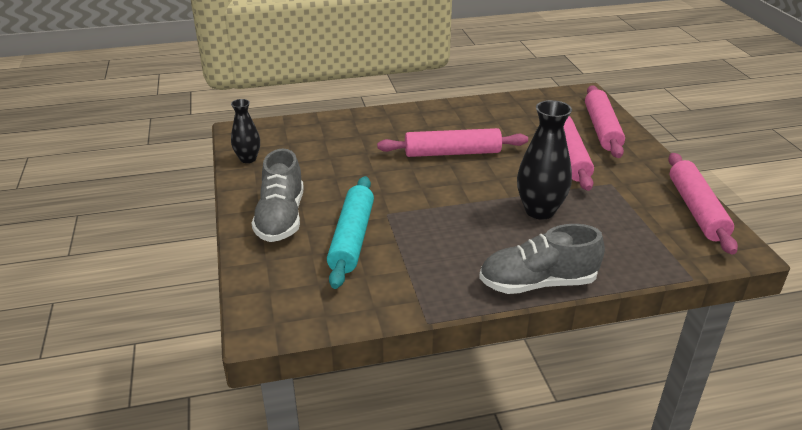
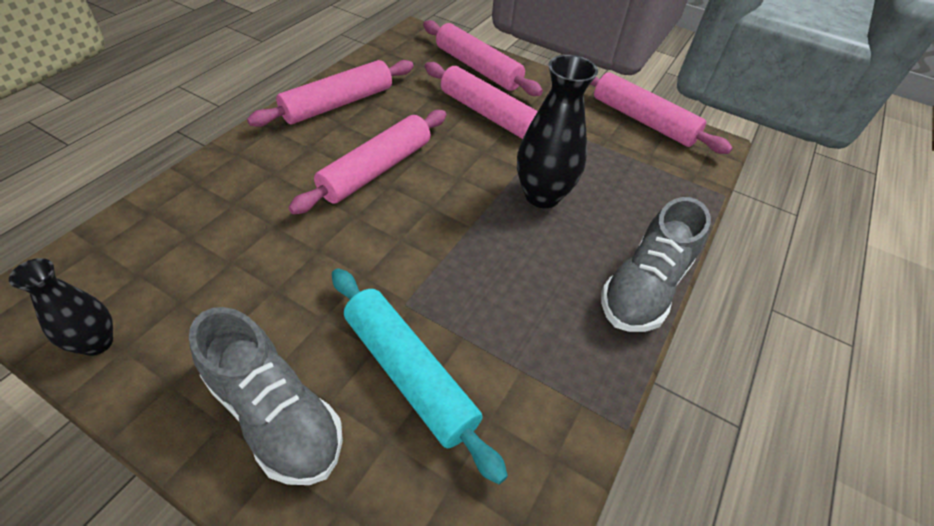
camera: 50 degrees left, 15 degrees up
(474, 113) = (338, 103): none -> pink rolling pin

